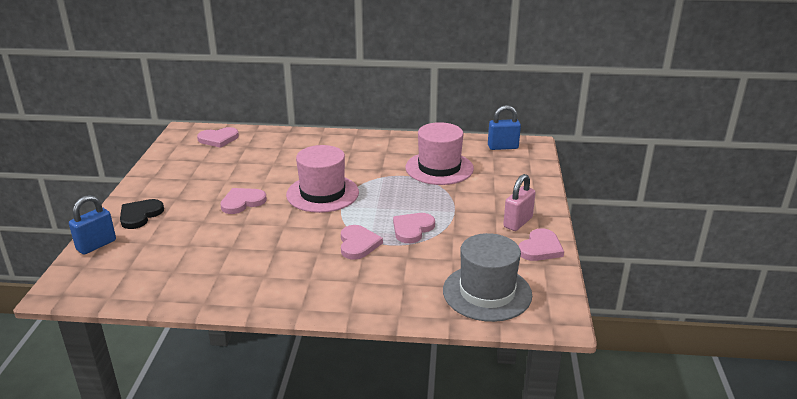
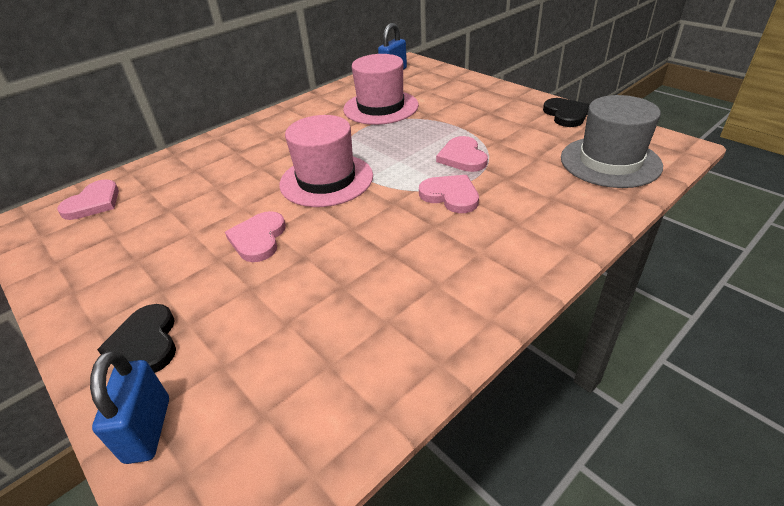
camera: 45 degrees left, 10 degrees up
(518, 222) = (516, 109): pink padlock -> none
(540, 248) = (566, 114): pink heart -> black heart

